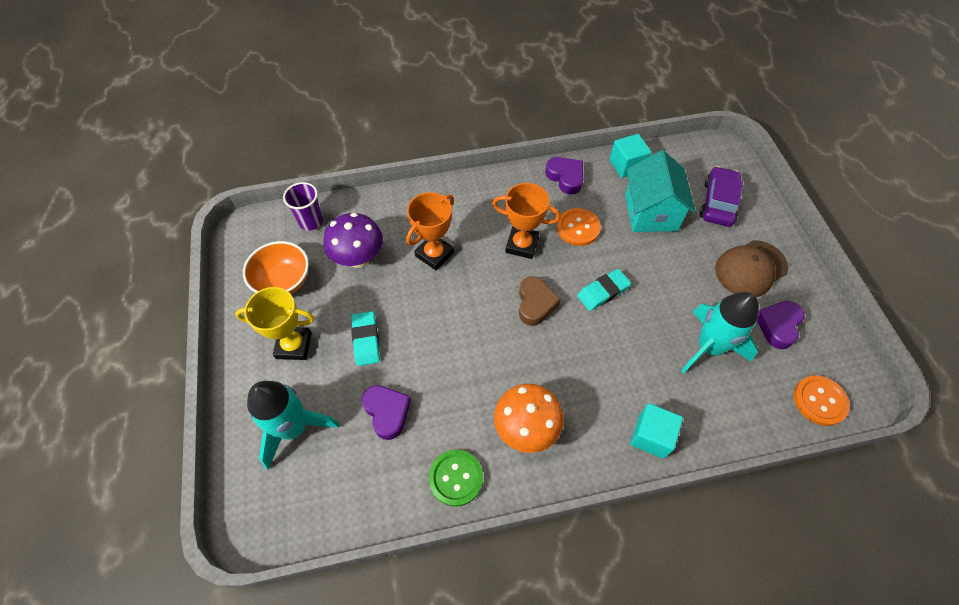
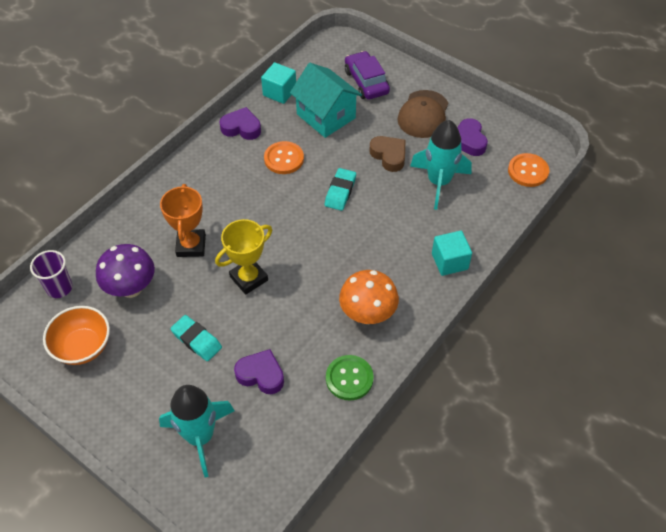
camera: 40 degrees left, 5 degrees down
(294, 345) = (141, 384): yellow trophy -> yellow trophy (249, 278)
(522, 245) = (253, 196): orange trophy -> none
(535, 304) = (300, 230): brown heart -> brown heart (389, 156)

